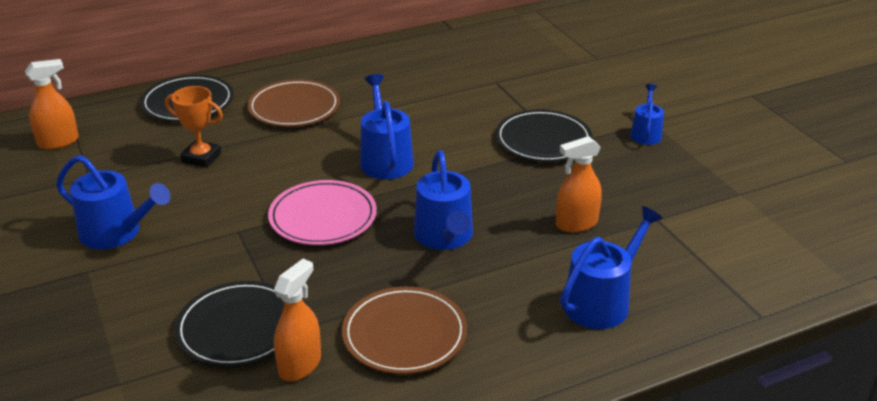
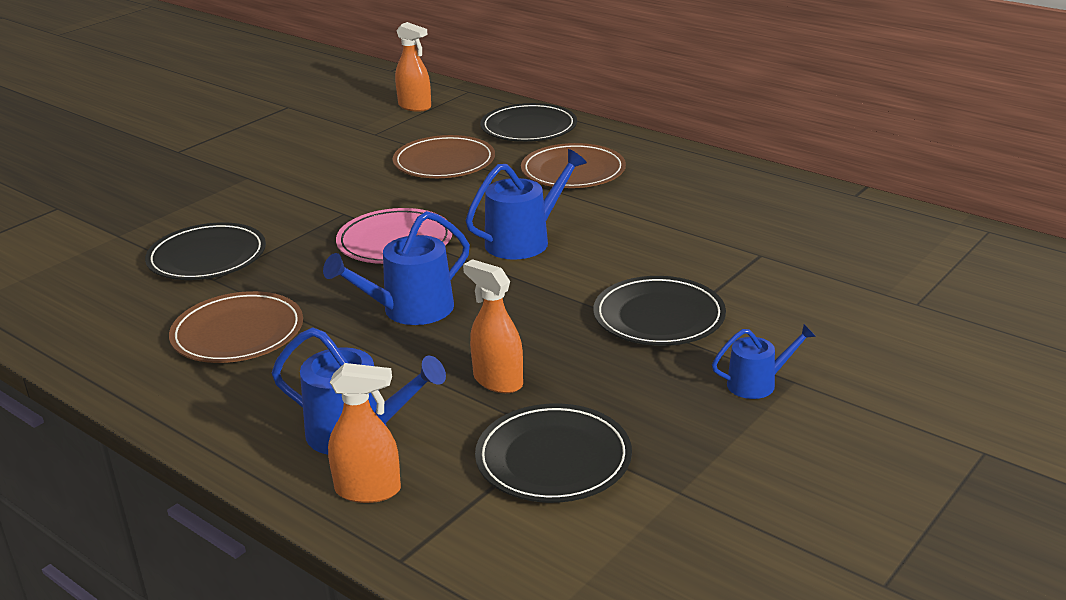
camera: 65 degrees right, 5 degrees down
(116, 233) = (305, 170): blue watering can -> none
(201, 157) = (444, 162): orange trophy -> brown plate
(300, 365) = (171, 298): orange spray bottle -> orange spray bottle (368, 490)
(683, 227) = (553, 459): none -> black plate

